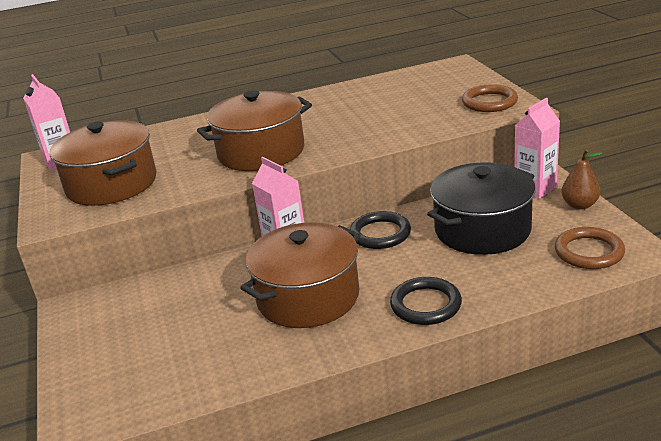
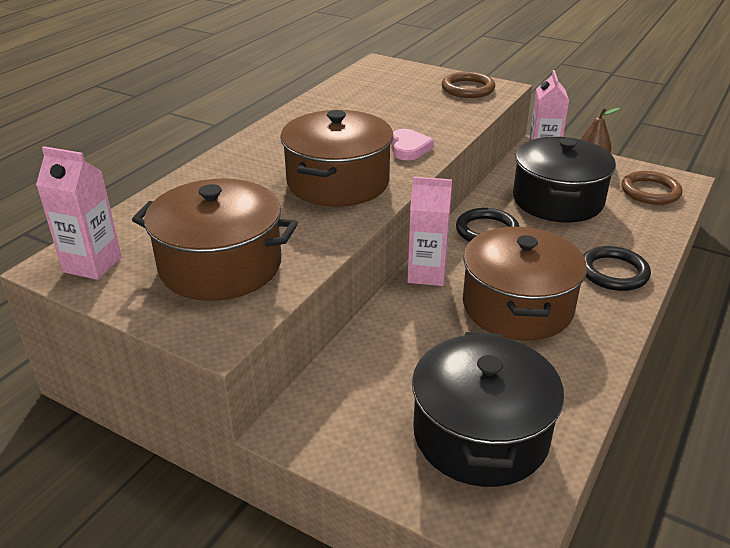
camera: 45 degrees left, 5 degrees up
(149, 364) = (480, 434): none -> black pot
(351, 140) = (409, 148): none -> pink heart

